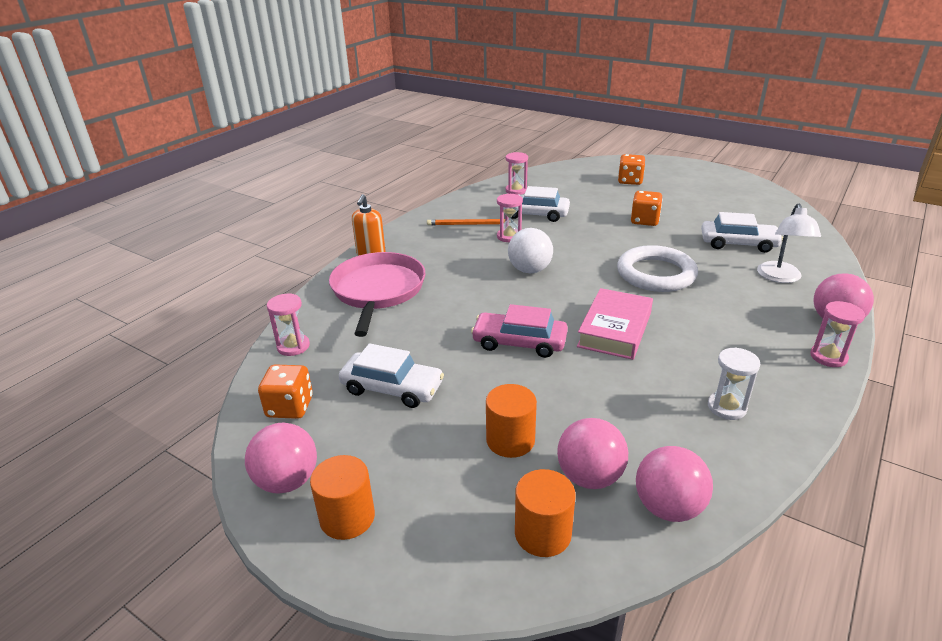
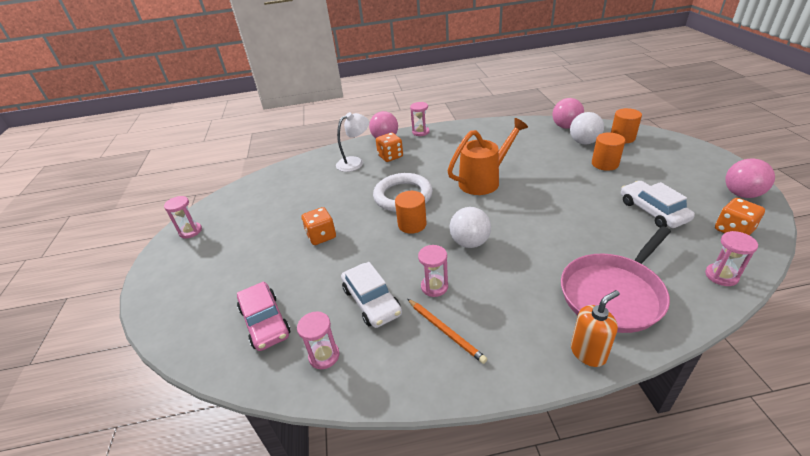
camera: 130 degrees left, 5 degrees up
(347, 517) = (710, 170): orange cylinder -> orange cylinder (412, 224)
(519, 342) = (546, 199): pink car -> pink car (265, 322)
(589, 477) = (584, 142): pink ball -> white ball
(615, 329) = (484, 180): pink book -> orange watering can
(630, 181) = (228, 287): orange dice -> orange dice (390, 156)
(726, 407) = (494, 137): white hourglass -> none
(733, 181) = (190, 231): none -> pink hourglass
(738, 243) = (321, 188): white car -> none

